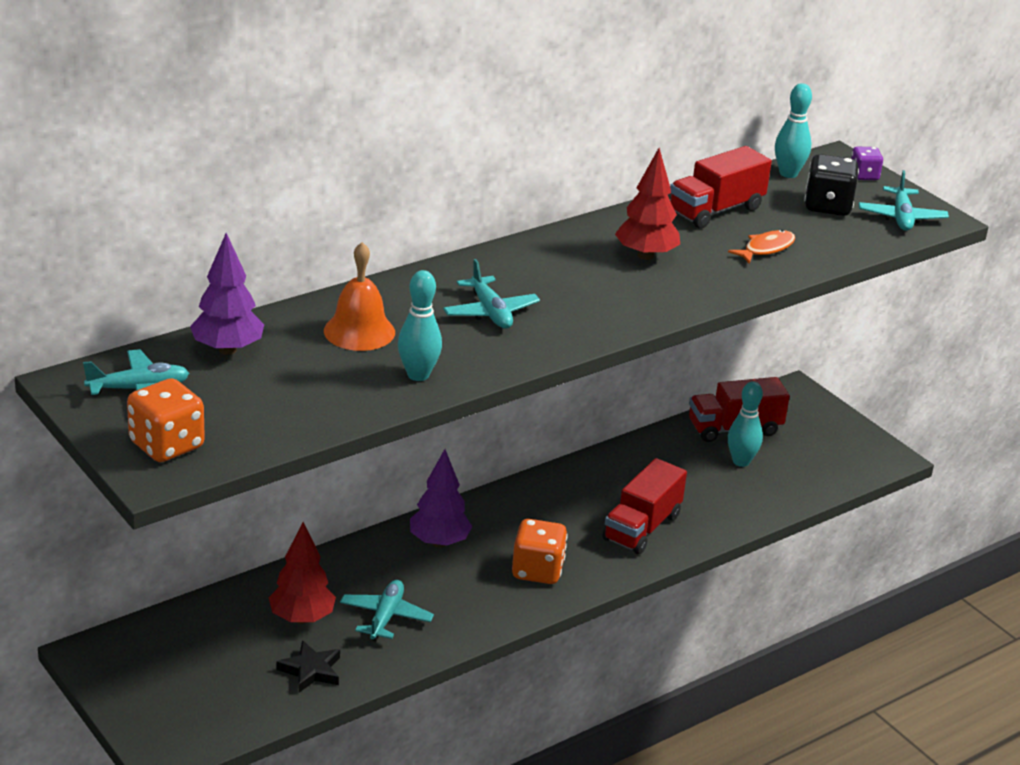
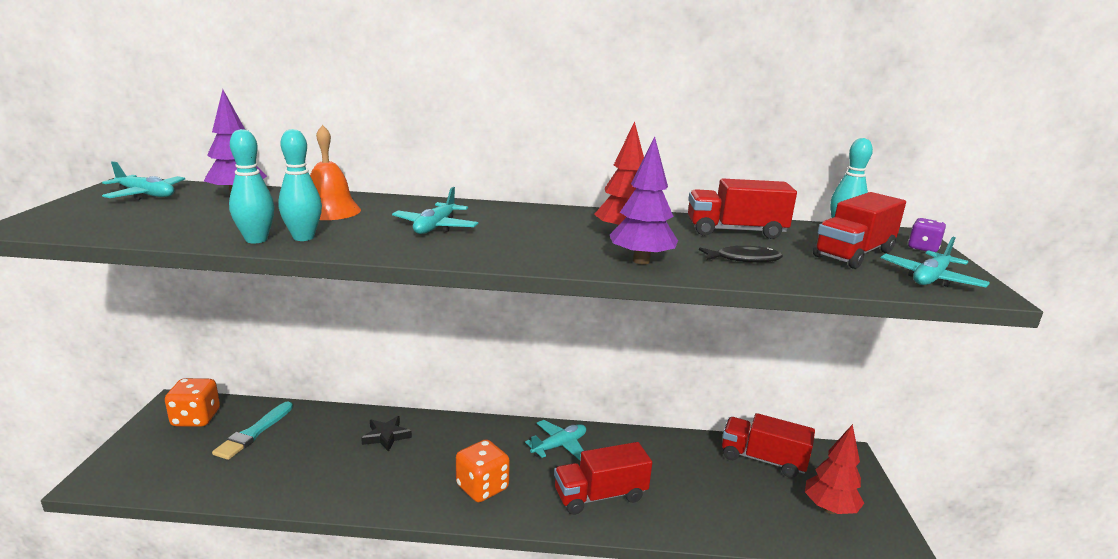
camera: 40 degrees right, 10 degrees down
(166, 445) = (75, 217): orange dice -> orange dice (196, 418)
(239, 634) = (254, 433): none -> turquoise brush
(302, 618) = (299, 441): red tree -> red tree (829, 509)
(311, 670) = (249, 476): black star -> black star (386, 436)
(386, 617) = (343, 466): turquoise plane -> turquoise plane (559, 446)
(439, 542) = (447, 437): purple tree -> purple tree (641, 261)
(741, 461) = (742, 485): turquoise bowling pin -> turquoise bowling pin (256, 240)
(766, 249) = (744, 259): orange fish -> black fish
(827, 206) = (853, 254): black dice -> red truck

